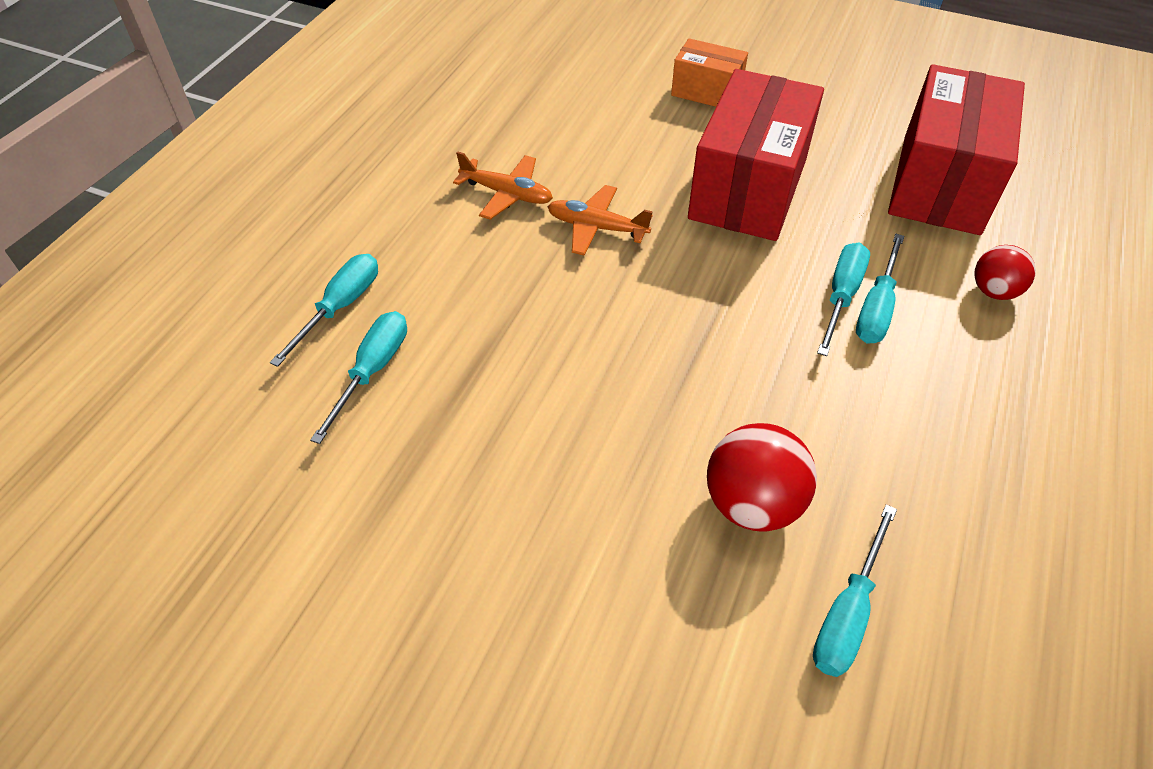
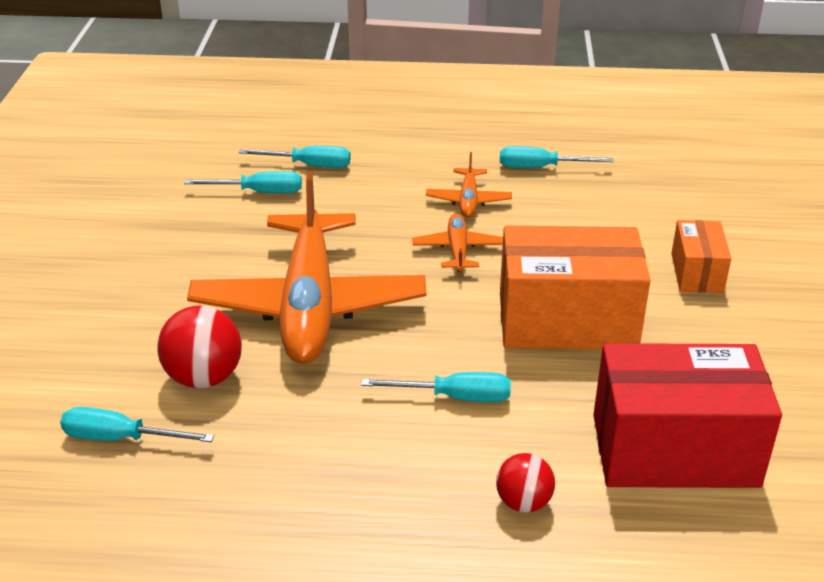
camera: 70 degrees right, 15 degrees down
(646, 374) = (309, 305): none -> orange plane
(748, 189) = (567, 321): red box -> orange box
(876, 308) = (451, 421): turquoise screwdriver -> turquoise screwdriver (540, 167)

